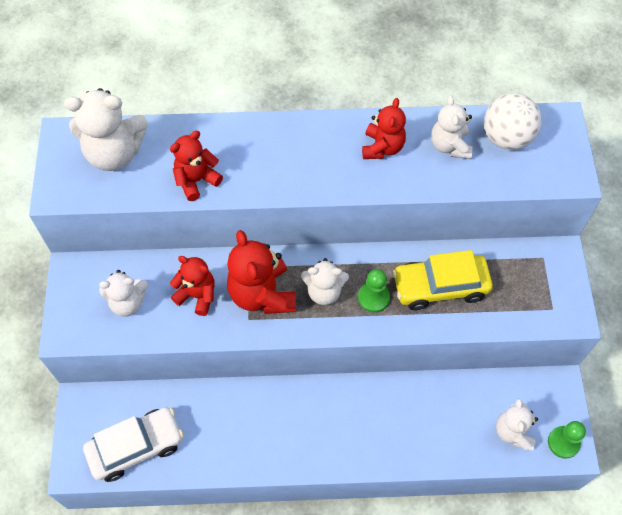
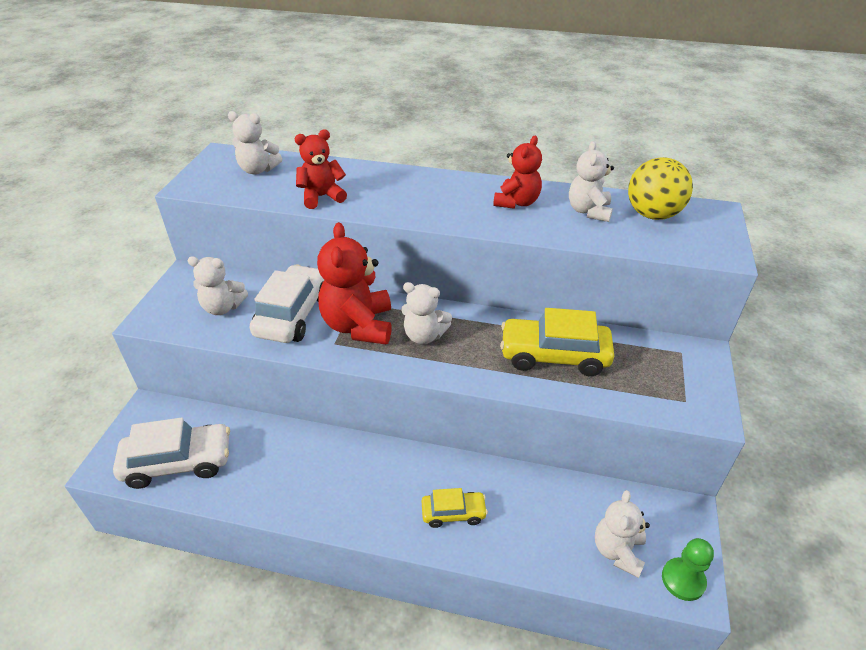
camera: 15 degrees right, 20 degrees down
(115, 153) = (258, 170): white teddy bear -> white teddy bear, size x0.63
(197, 295) = (293, 314): red teddy bear -> white car
(373, 298) = (476, 351): green pawn -> none
(382, 433) = (453, 513): none -> yellow car
(506, 138) = (652, 214): white ball -> yellow ball

